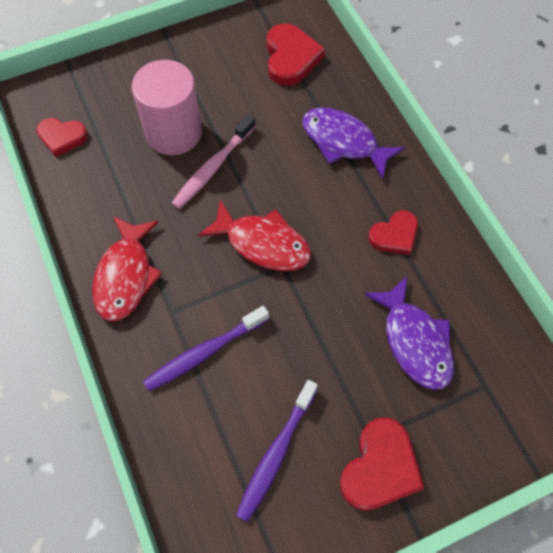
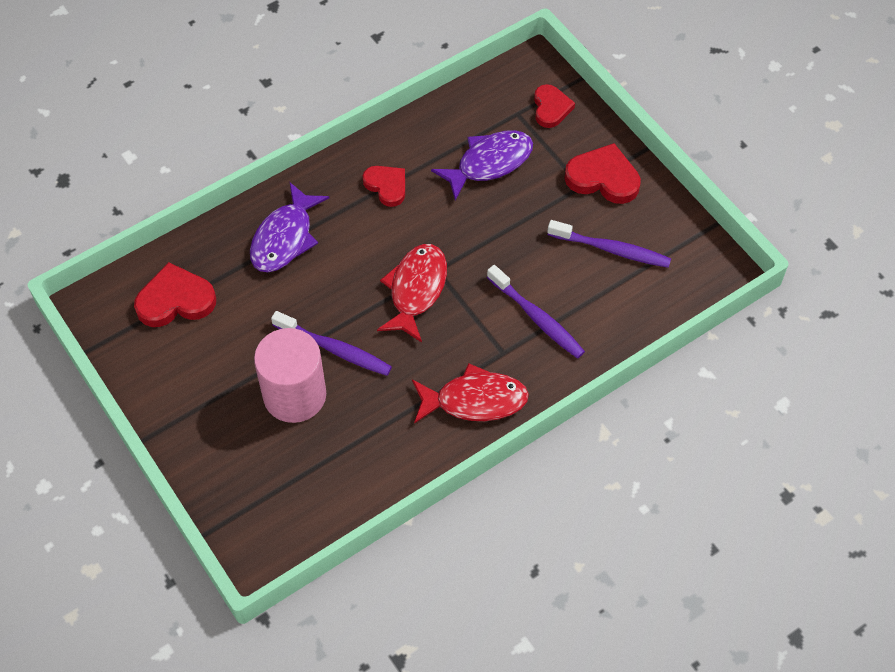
camera: 100 degrees left, 5 degrees down
(62, 137) = (317, 507): red heart -> red heart (551, 108)
(213, 167) = (334, 348): pink toothbrush -> purple toothbrush

